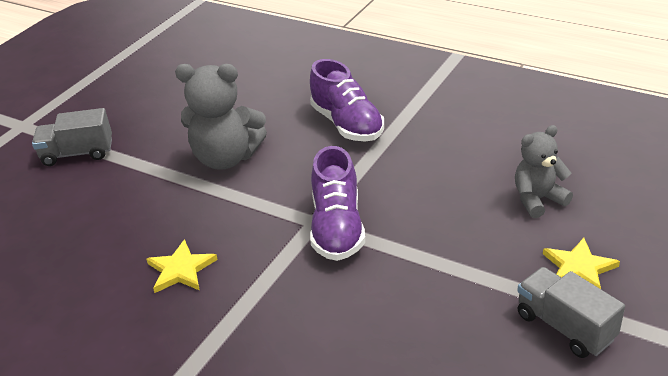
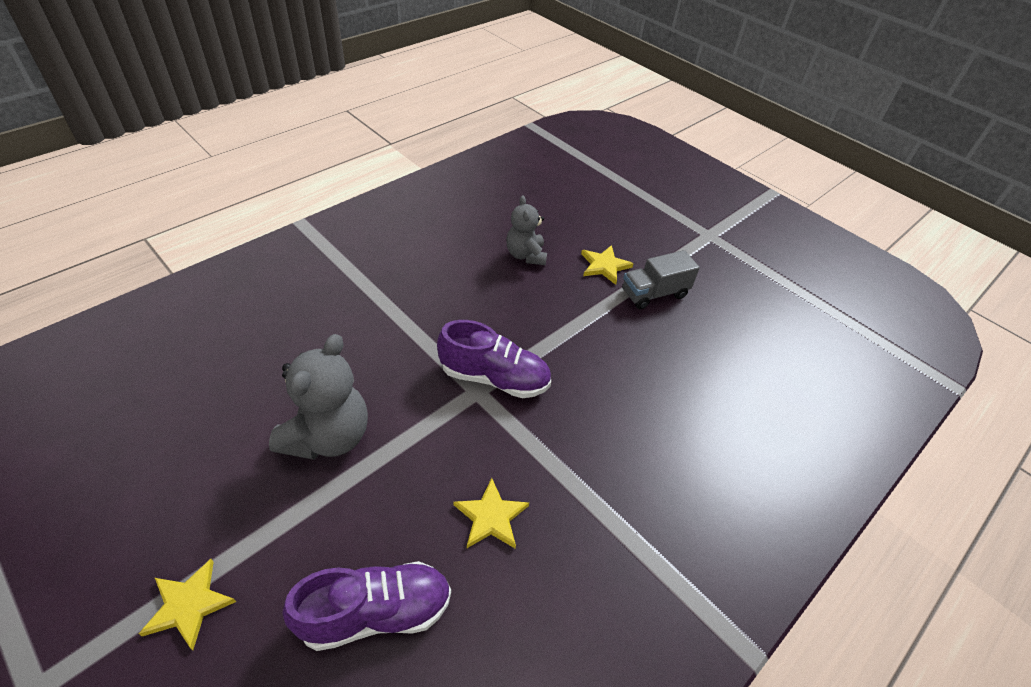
camera: 80 degrees left, 10 degrees up
(77, 153) = (188, 605): grey truck -> yellow star
(347, 124) = (346, 325): purple shoe -> purple shoe (376, 612)

